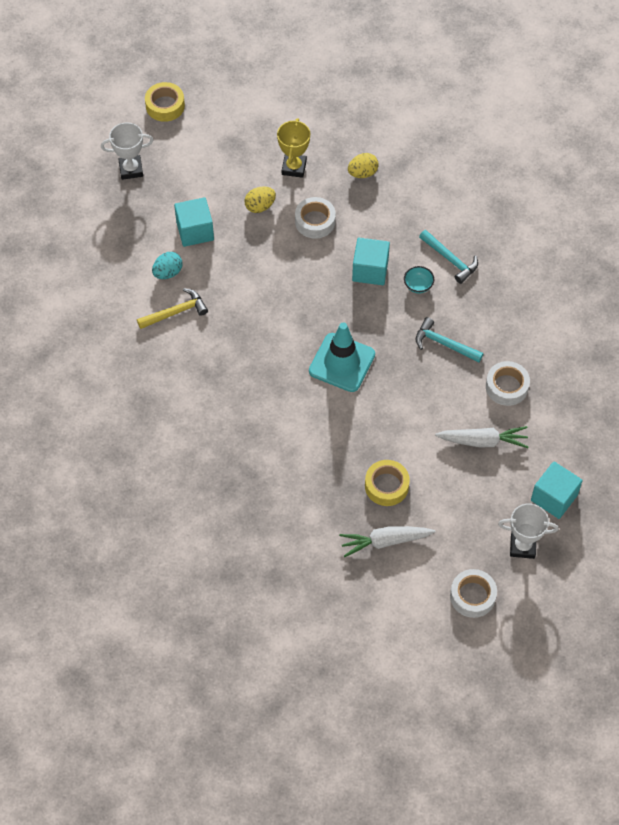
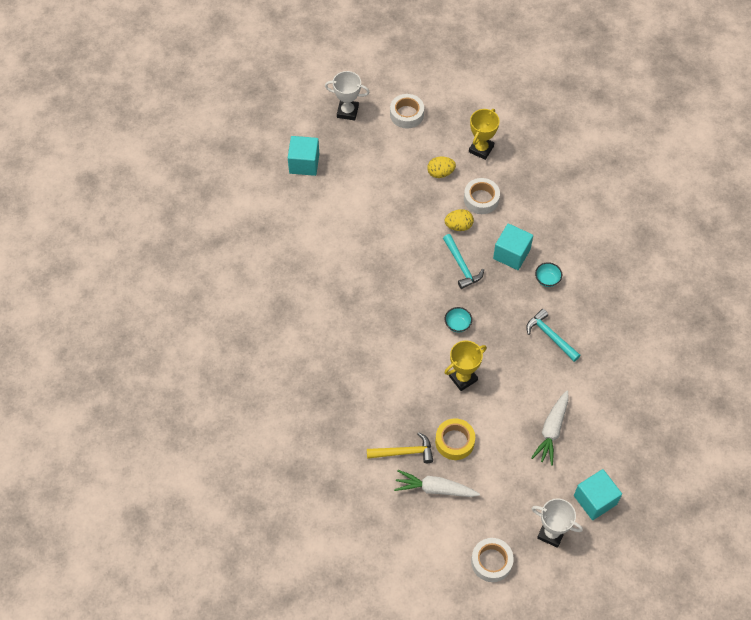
camera: 20 degrees right, 0 degrees up
(165, 106) = (395, 68): yellow tape -> none
(168, 272) = (344, 205): turquoise egg -> none
(176, 312) = (337, 239): yellow hammer -> yellow hammer (404, 452)
(195, 231) = (379, 177): turquoise cube -> turquoise cube (304, 163)
(342, 363) = (457, 324): turquoise traffic cone -> turquoise bowl
(362, 173) = (536, 171): yellow egg -> yellow egg (458, 226)
(369, 417) = (463, 378): none -> yellow trophy
(450, 260) = (583, 266): turquoise hammer -> turquoise hammer (461, 266)
(483, 441) = (552, 430): white carrot -> white carrot turned 90 degrees clockwise
(506, 387) = (590, 390): white tape -> white tape (406, 114)

